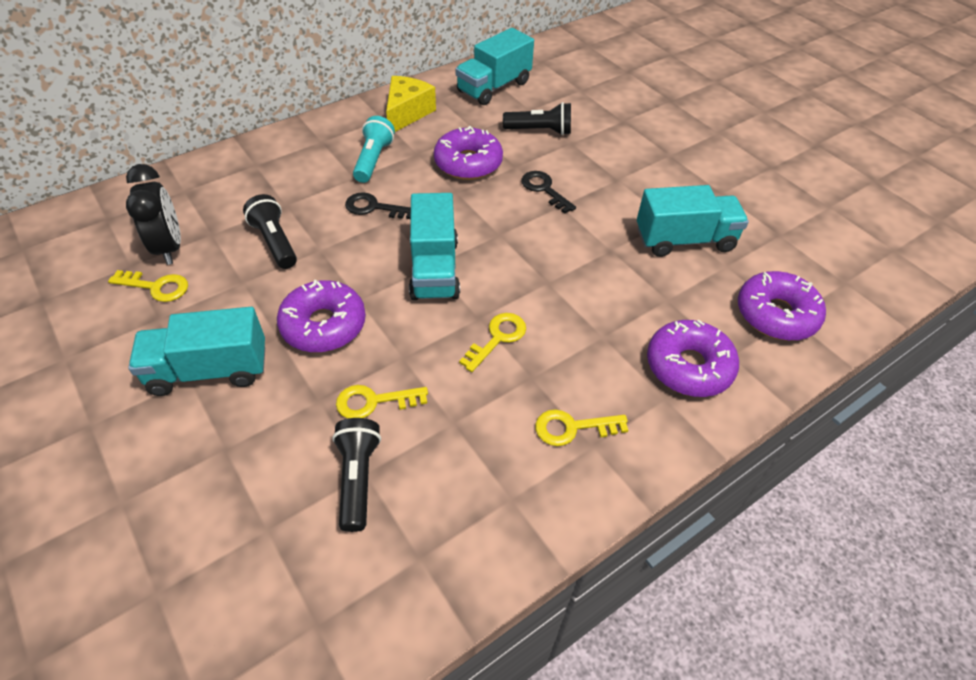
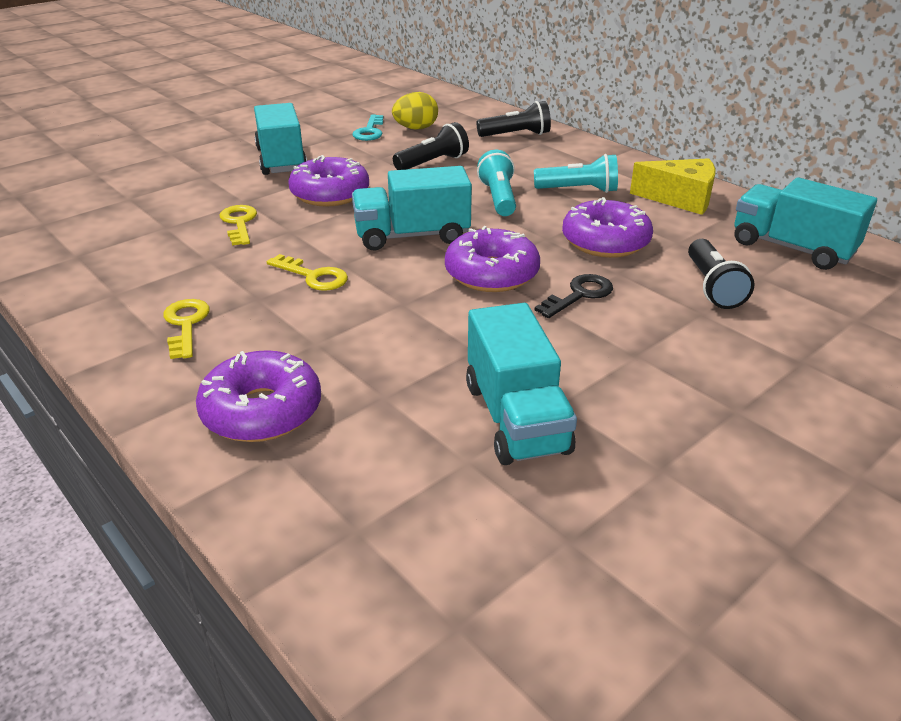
camera: 85 degrees right, 15 degrees down
(156, 287) = (370, 131): yellow key -> turquoise key
(169, 247) = (416, 128): black clock -> yellow egg
(358, 478) = (161, 225): black flashlight -> black flashlight (516, 135)
(374, 207) = (498, 198): black key -> turquoise flashlight
(776, 314) = (362, 511): purple donut -> purple donut (491, 273)

